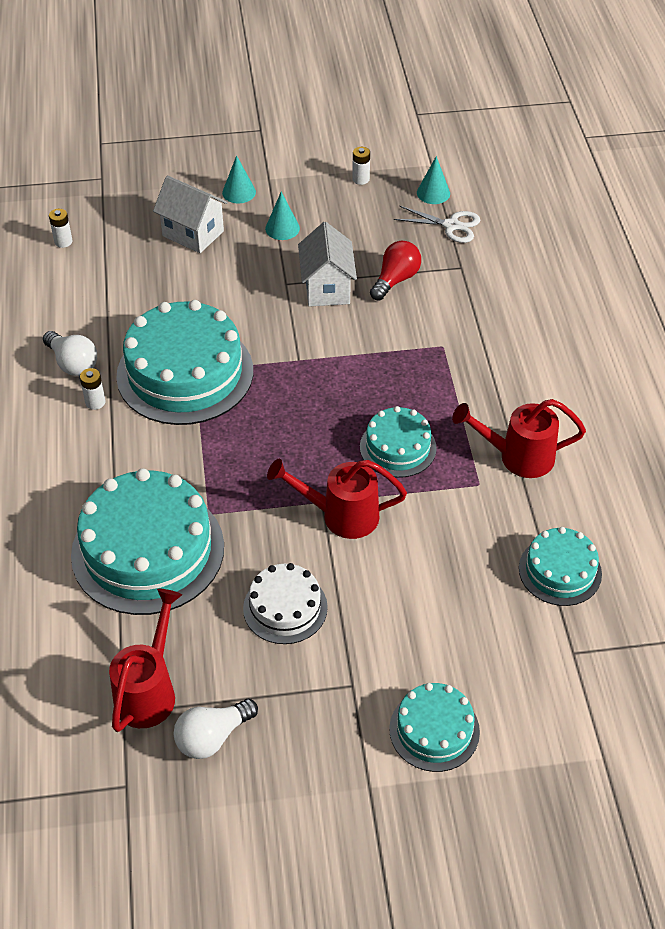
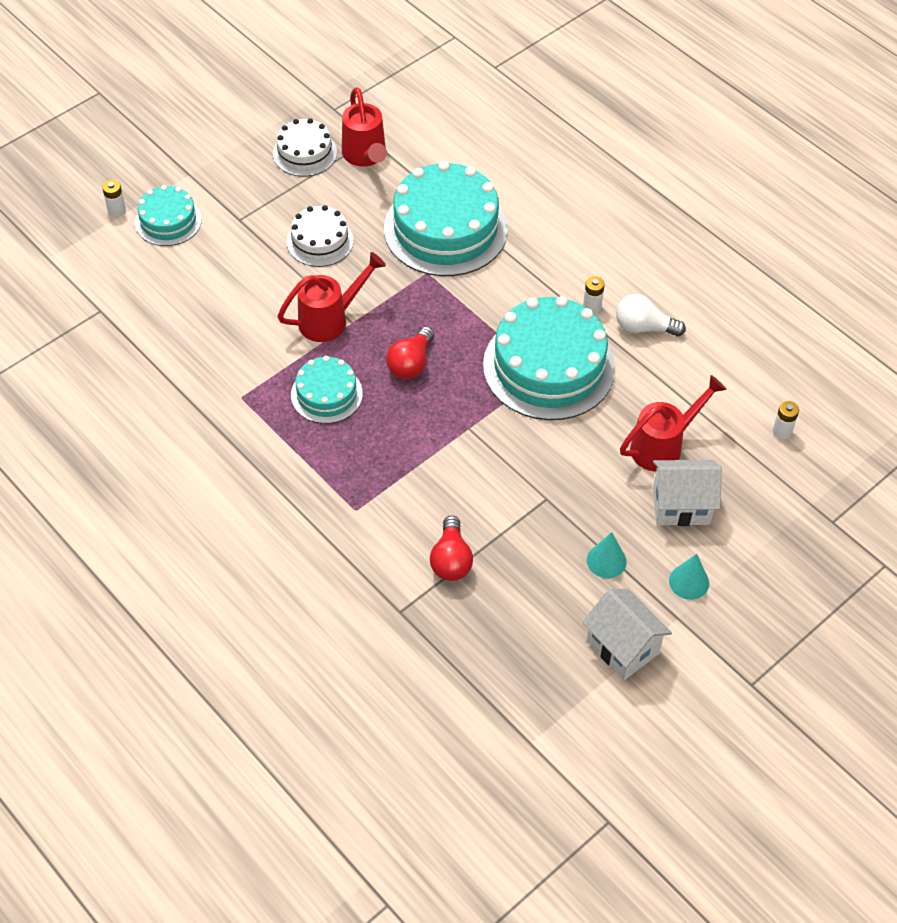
camera: 145 degrees right, 5 degrees up
(212, 737) = (305, 153): white light bulb -> white cake
(300, 436) = (411, 363): none -> red light bulb
(327, 288) = (505, 514): white house -> white house (622, 647)
(360, 179) = (586, 674): white battery -> white battery (117, 211)
(433, 193) = (497, 699): turquoise cone -> none
(451, 225) = (446, 662): white scissors -> none
(518, 457) = (224, 437): red watering can -> red watering can (663, 446)
(560, 571) = (139, 362): turquoise cake -> none

